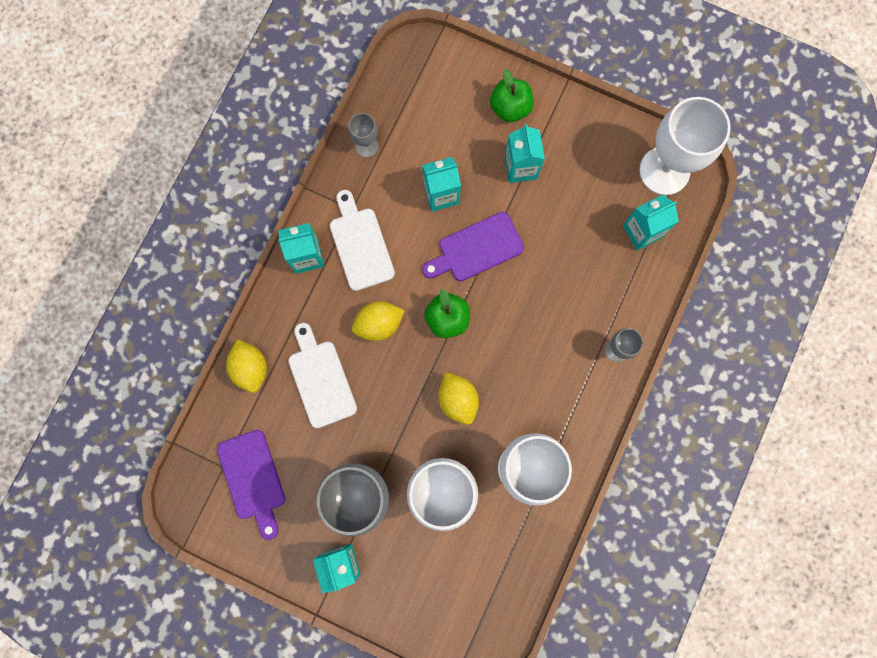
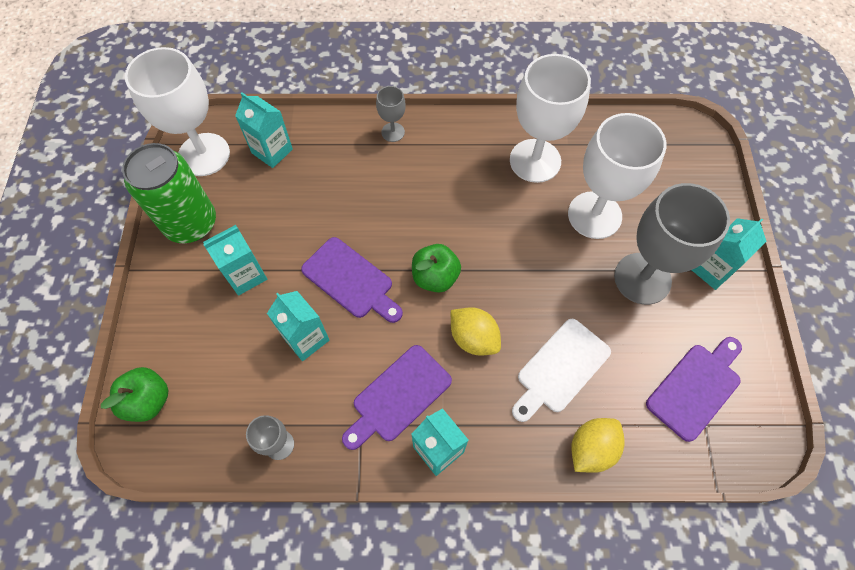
camera: 115 degrees left, 15 degrees down
(360, 245) = (398, 396): white cutting board -> purple cutting board
(458, 400) = (507, 236): yellow lemon -> none
(510, 108) = (180, 312): green apple -> green apple (148, 400)
(593, 139) = (191, 223): none -> green can

